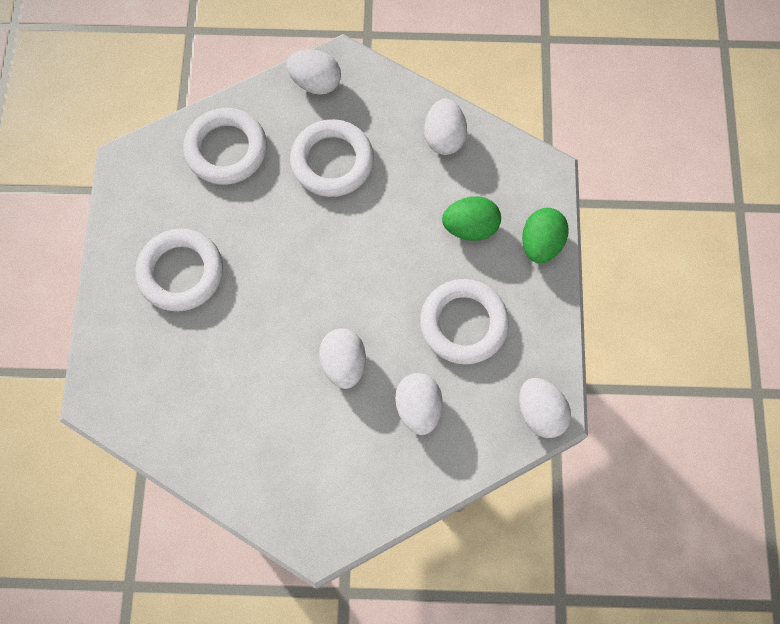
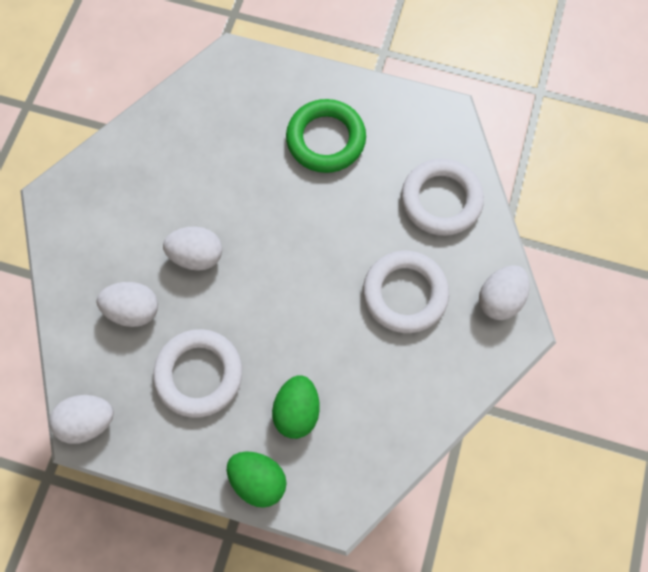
camera: 105 degrees right, 0 degrees up
(181, 272) = (326, 139): white ring -> green ring
(444, 137) = (406, 413): white egg -> none

